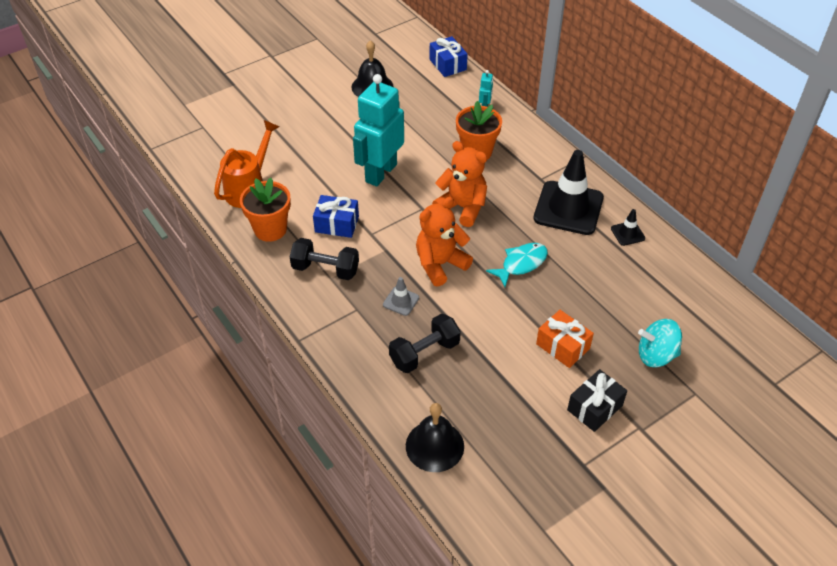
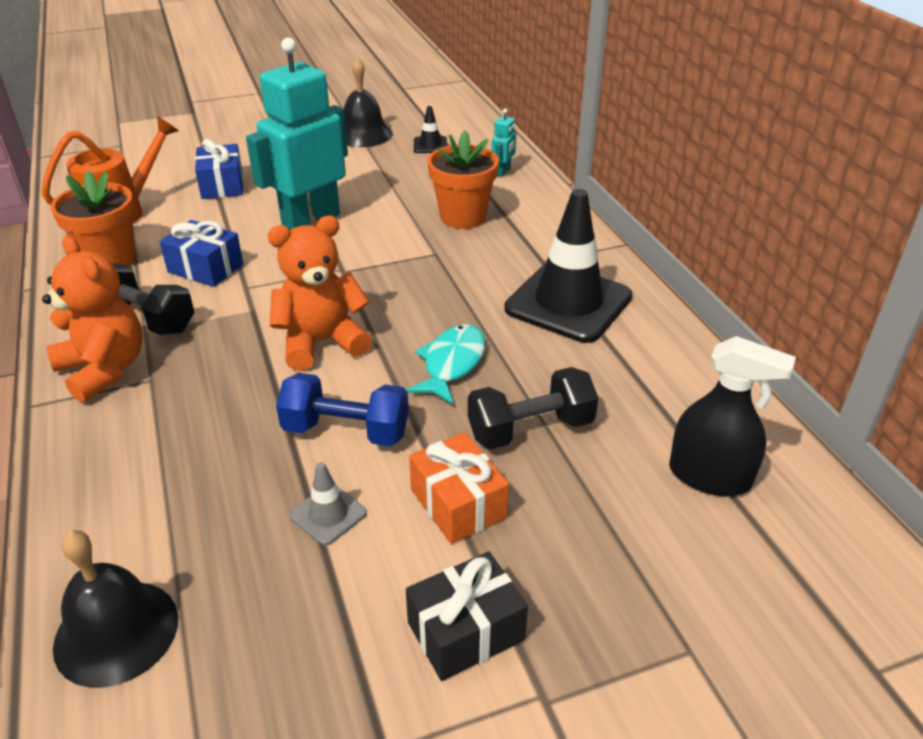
camera: 15 degrees right, 10 degrees down
(401, 301) = (226, 381): grey traffic cone -> grey traffic cone (328, 514)
(424, 353) = (210, 465): black dumbbell -> black dumbbell (530, 429)
(448, 64) = (477, 125): blue gift -> blue gift (222, 185)
(462, 207) = (402, 277): orange teddy bear -> orange teddy bear (104, 369)
(485, 318) = (346, 431): none -> blue dumbbell
(521, 264) = (452, 364): turquoise fish -> turquoise fish turned 45 degrees counterclockwise
(627, 233) = (654, 352): black traffic cone -> black traffic cone (430, 145)
(656, 355) = (632, 557): turquoise spinning top -> none
(679, 304) = (709, 476): none -> black spray bottle

